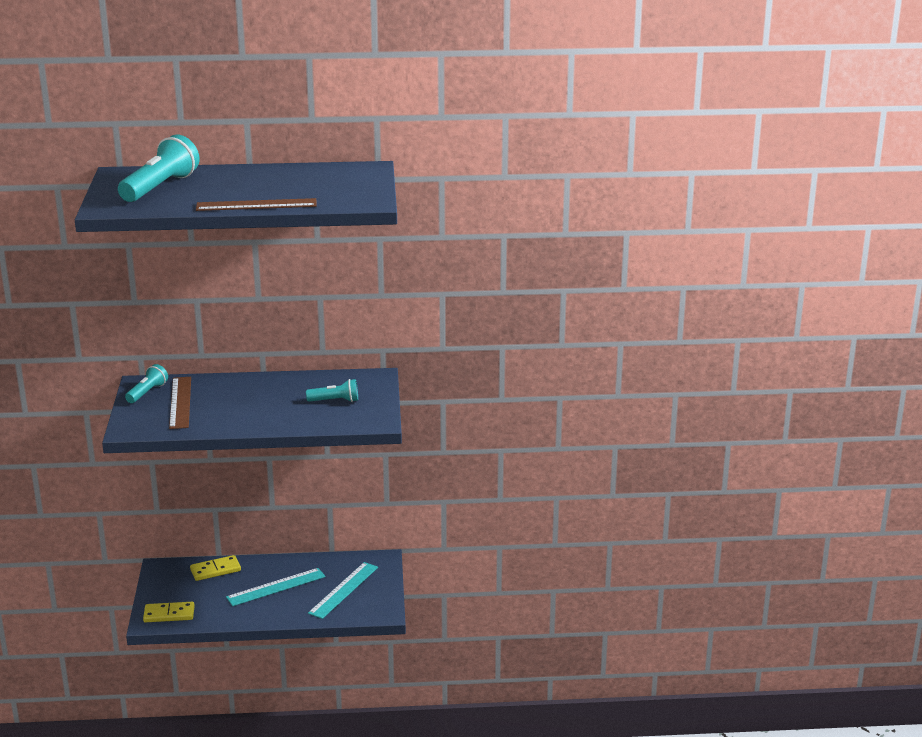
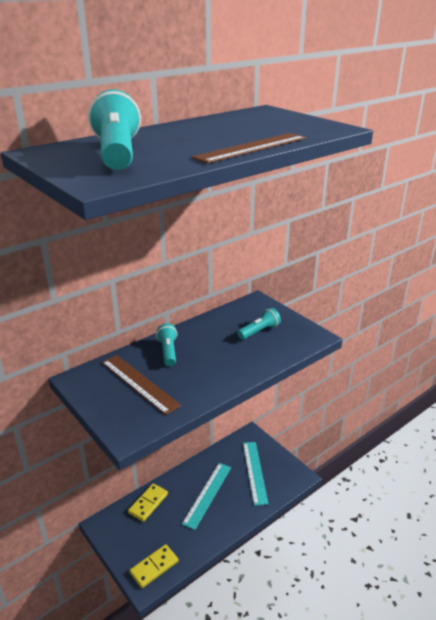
camera: 35 degrees left, 5 degrees up
(147, 392) = (96, 386): turquoise flashlight -> turquoise flashlight (168, 351)

